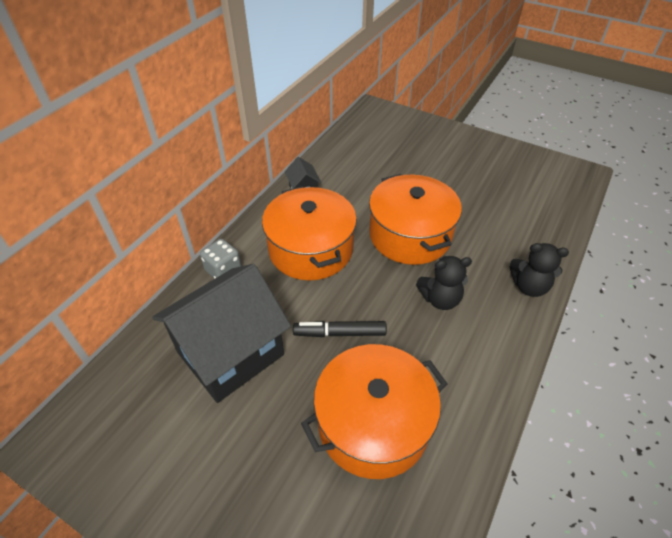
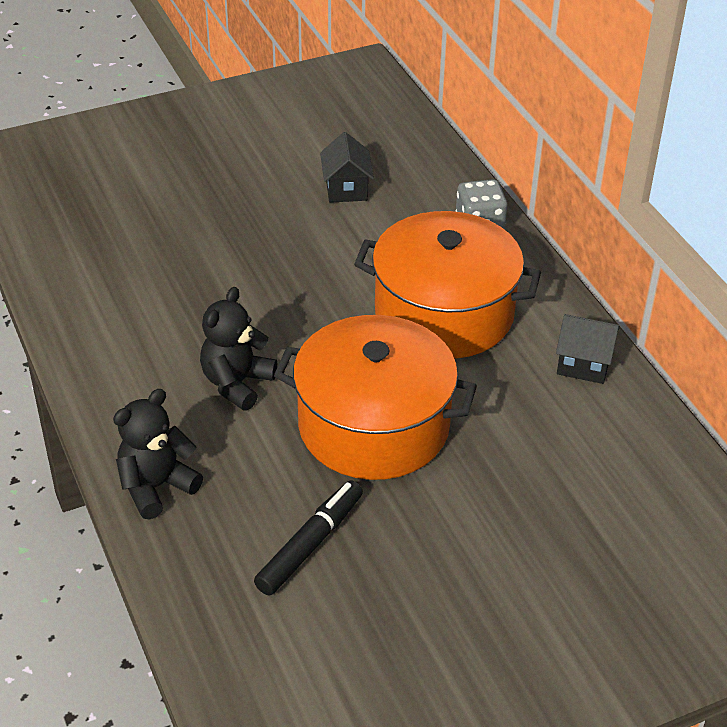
camera: 125 degrees right, 5 degrees down
(231, 353) = (346, 189): black house -> black house, size x0.41
(340, 333) = (285, 273): black marker -> black marker (310, 544)
(373, 424) = (159, 244): orange pot -> none

